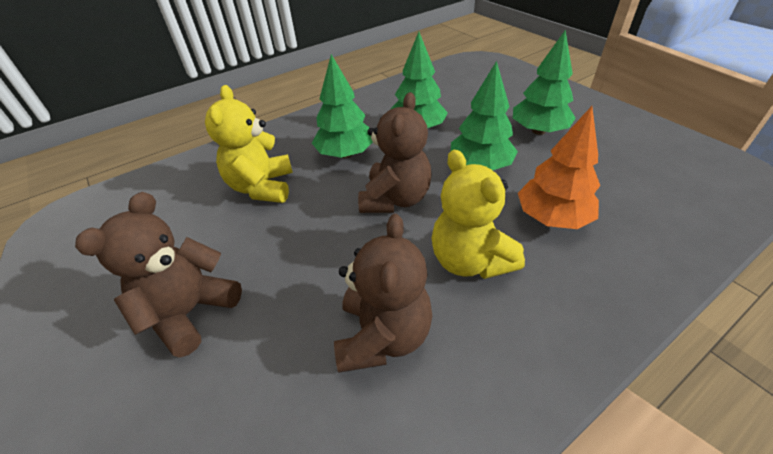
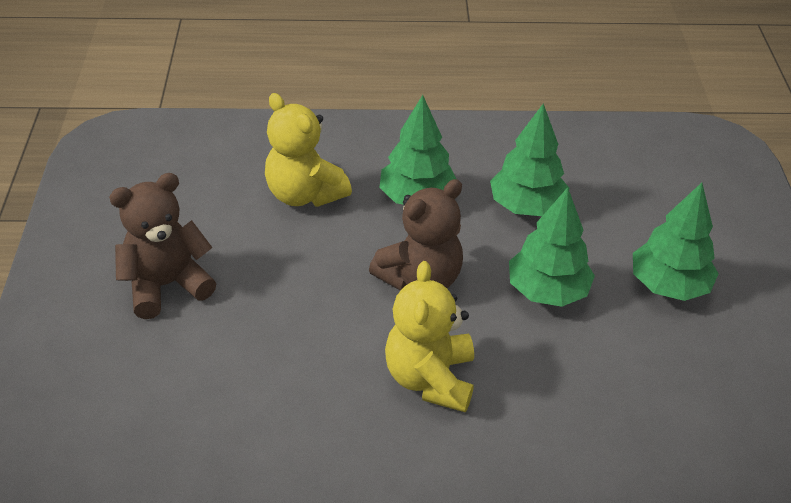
camera: 30 degrees right, 0 degrees up
(262, 187) = (304, 194): yellow teddy bear -> yellow teddy bear turned 75 degrees counterclockwise
(383, 336) = (296, 393): brown teddy bear -> none
(552, 218) = (558, 387): orange tree -> none

